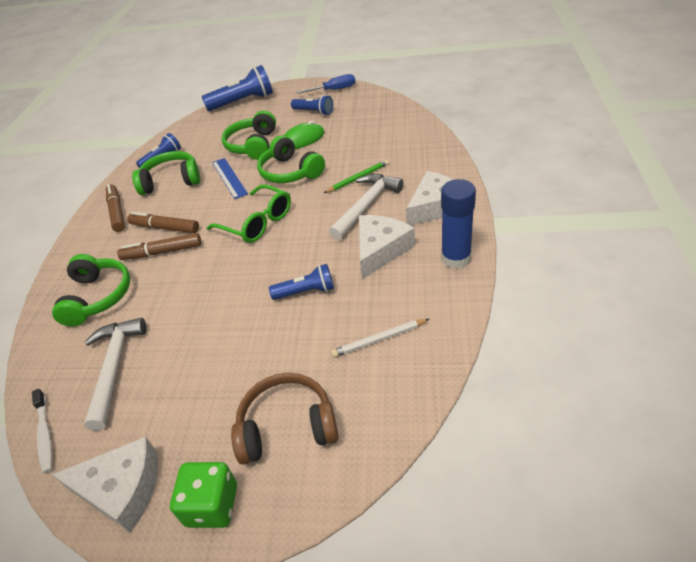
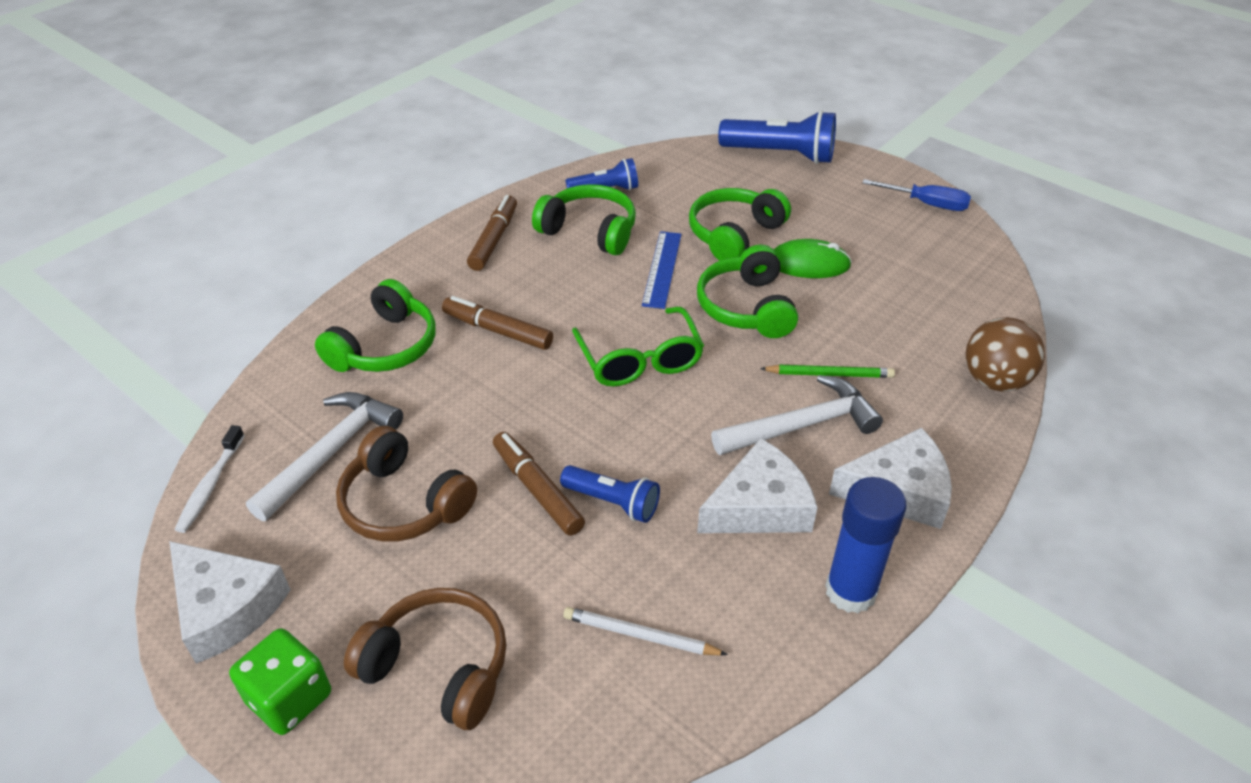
camera: 30 degrees right, 0 degrees up
(165, 228) = (528, 297): brown marker -> brown marker (537, 490)
(187, 364) = (404, 503): none -> brown headphones
(314, 112) = (864, 226): blue flashlight -> none
(432, 142) = (994, 380): none -> brown ball

